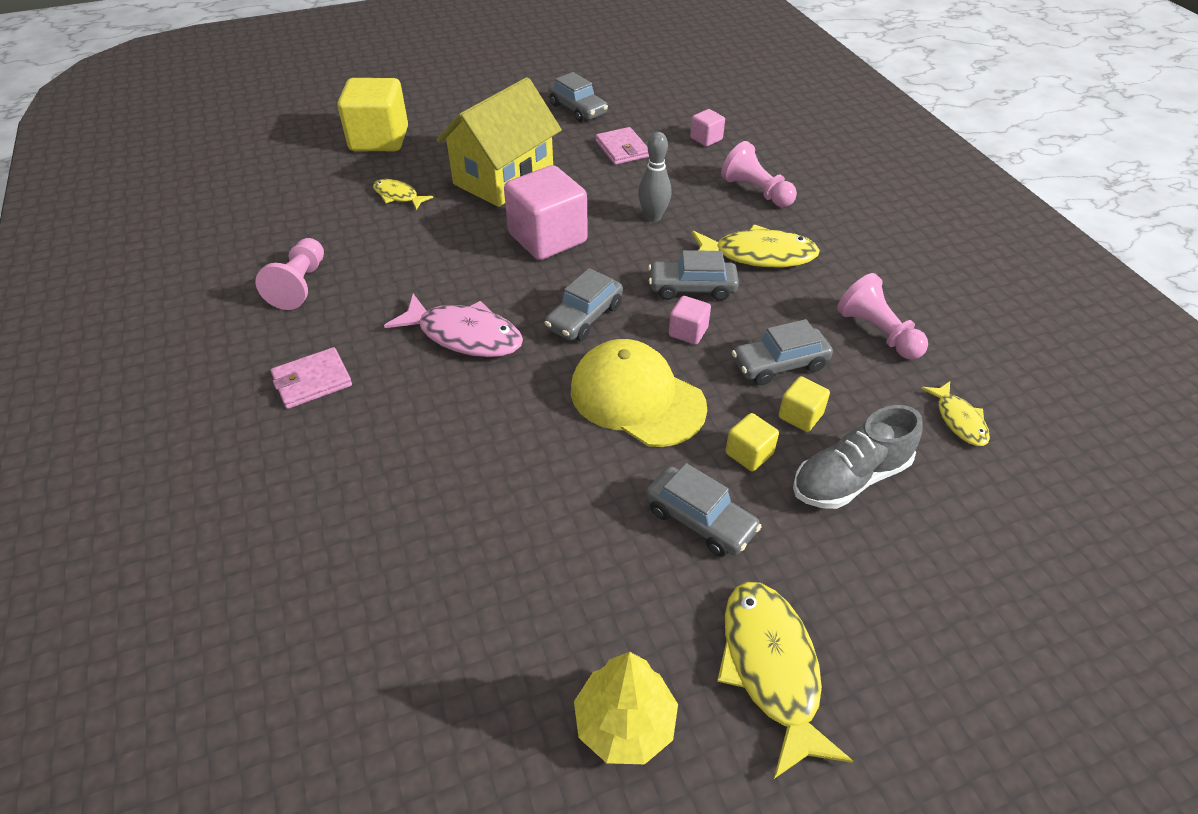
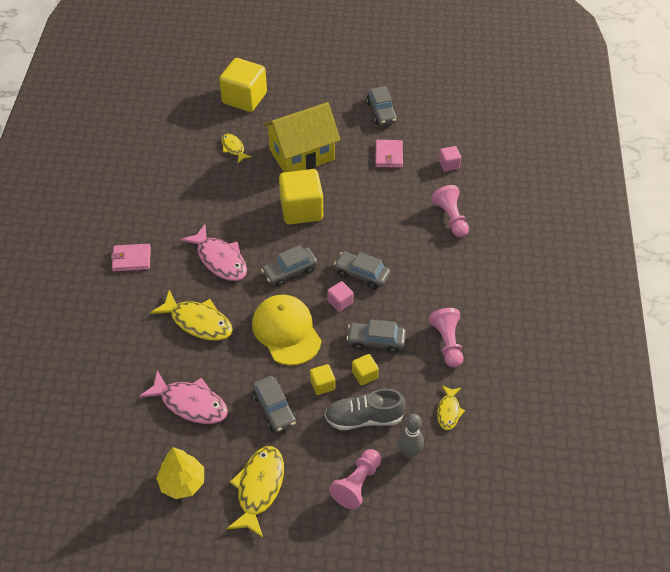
camera: 25 degrees right, 5 degrees up
(300, 285) = (151, 195): pink pawn -> pink pawn (357, 484)
(547, 238) = (301, 209): pink cube -> yellow cube
(550, 569) = (190, 403): none -> pink fish
(653, 217) = (373, 216): grey bowling pin -> grey bowling pin (409, 452)
(758, 255) = (417, 266): yellow fish -> yellow fish (198, 322)

